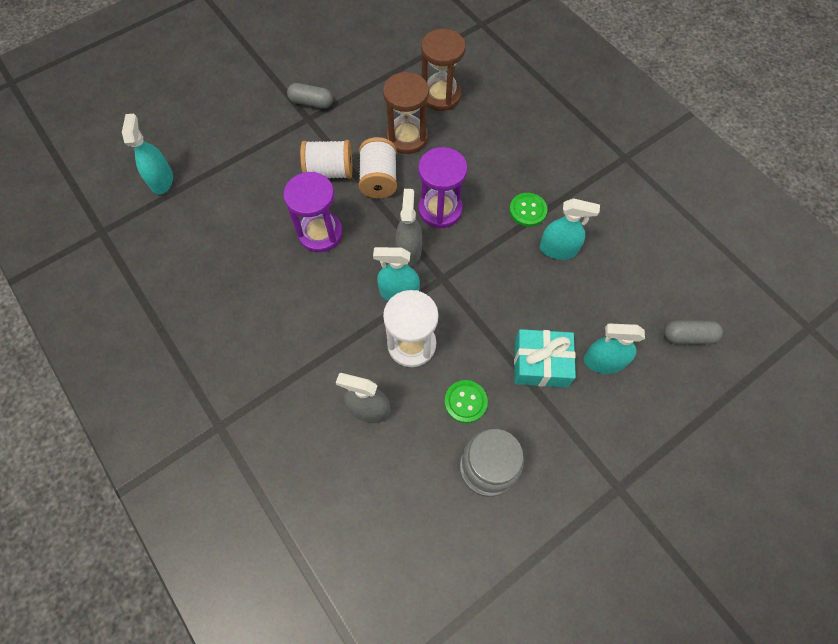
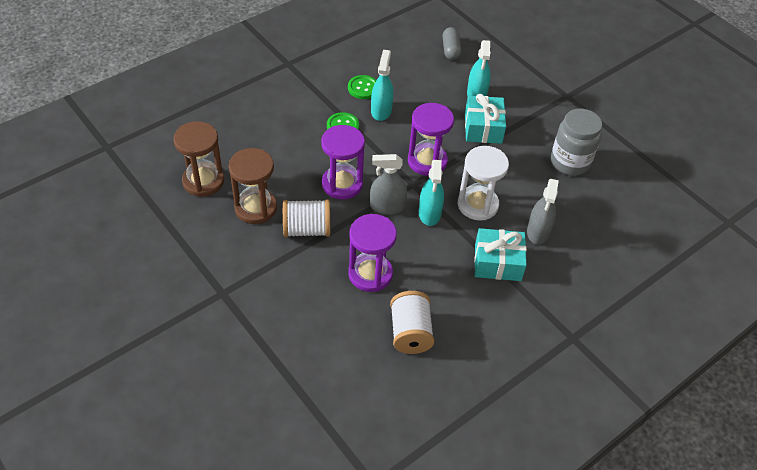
camera: 95 degrees left, 15 degrees down
(162, 180) = (302, 430): turquoise spray bottle -> none
(311, 103) = (200, 291): grey capsule -> none
(326, 357) = (497, 262): none -> turquoise gift
(329, 171) = (295, 270): white spool -> white spool (410, 332)
(465, 402) = (521, 172): green button -> green button (363, 88)
(478, 294) = (427, 161): none -> purple hourglass

